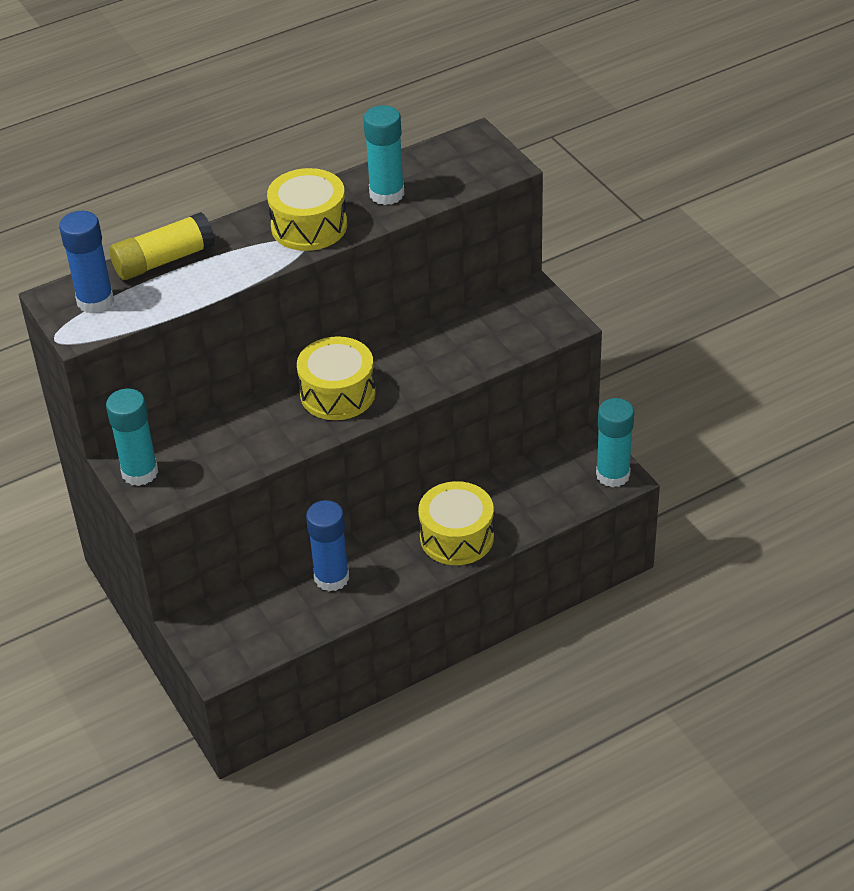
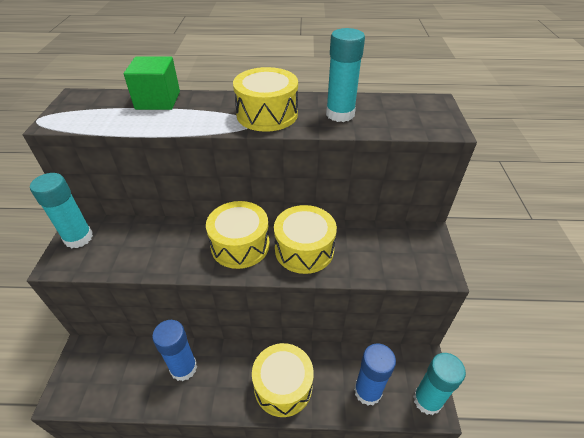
camera: 30 degrees right, 0 degrees up
(95, 301) = (90, 107): blue glue stick -> blue glue stick (367, 391)
(164, 260) = (158, 100): yellow glue stick -> green cube
(412, 366) = (304, 249): none -> yellow drum

